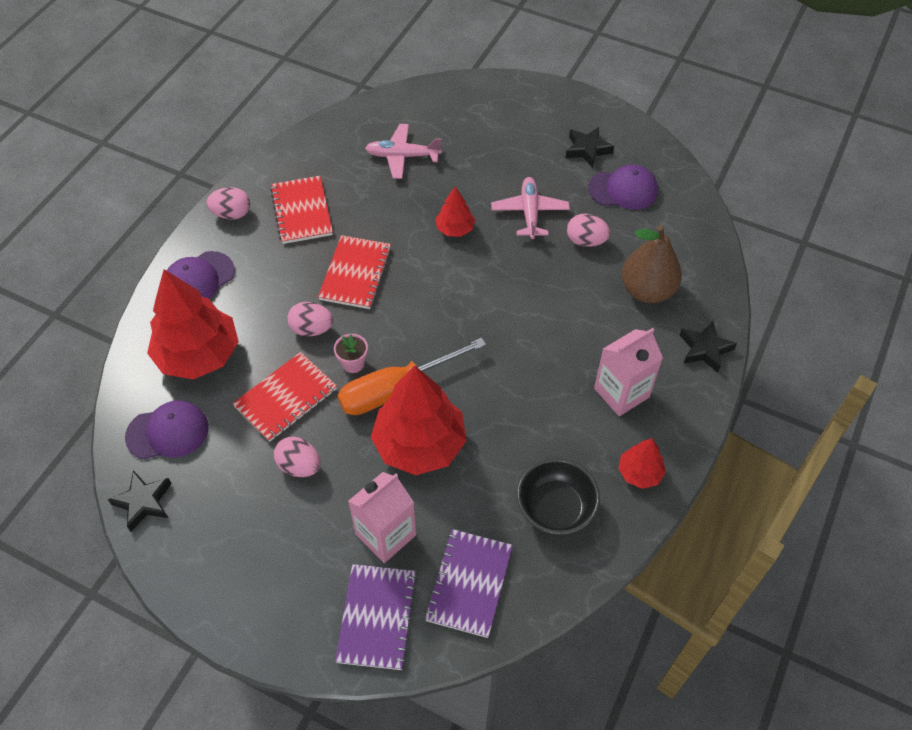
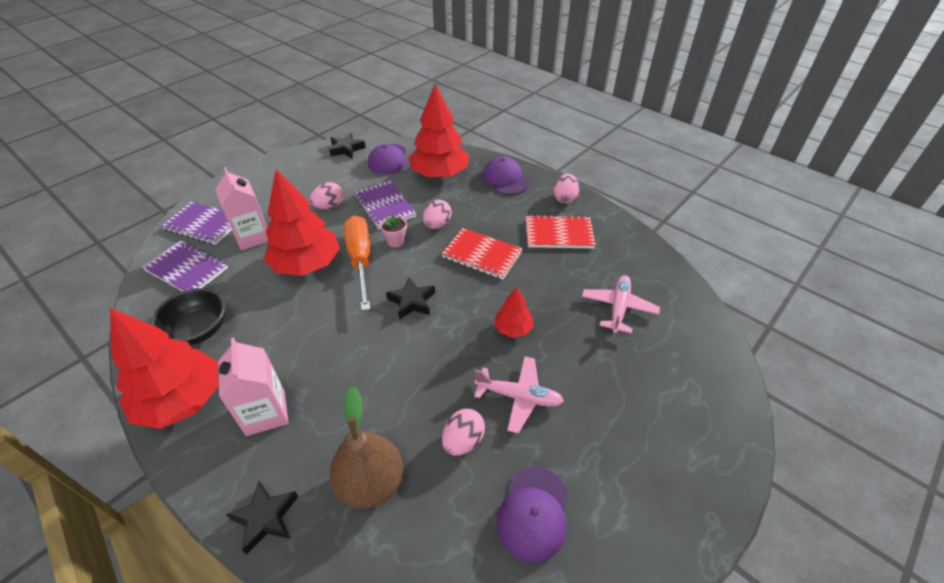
camera: 105 degrees right, 10 degrees down
(286, 398) = (384, 206): red notebook -> purple notebook
(587, 150) = (612, 491): black star -> black star (412, 301)
(639, 473) = (182, 400): red tree -> red tree, size x2.04

